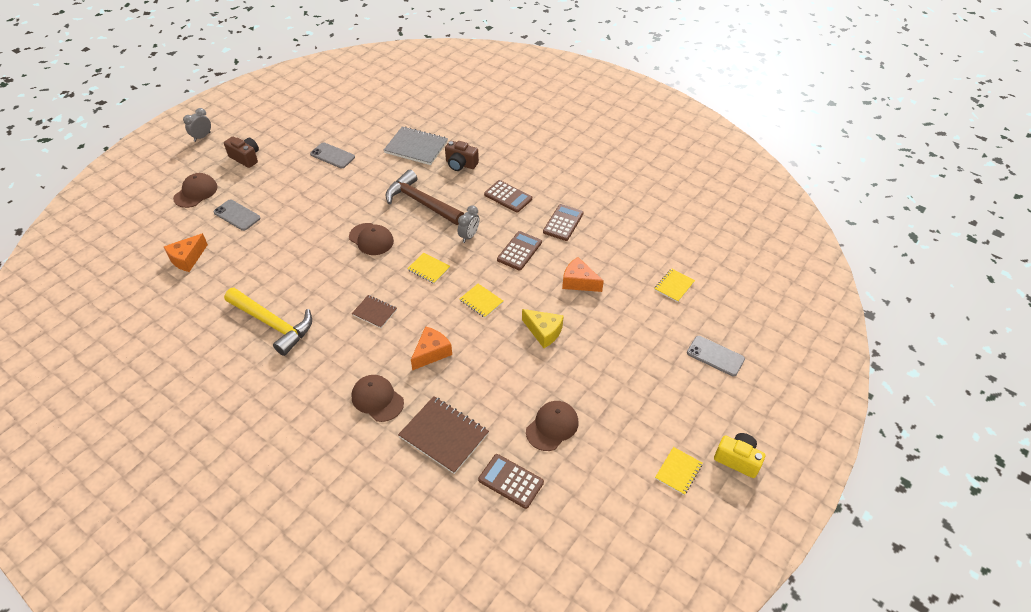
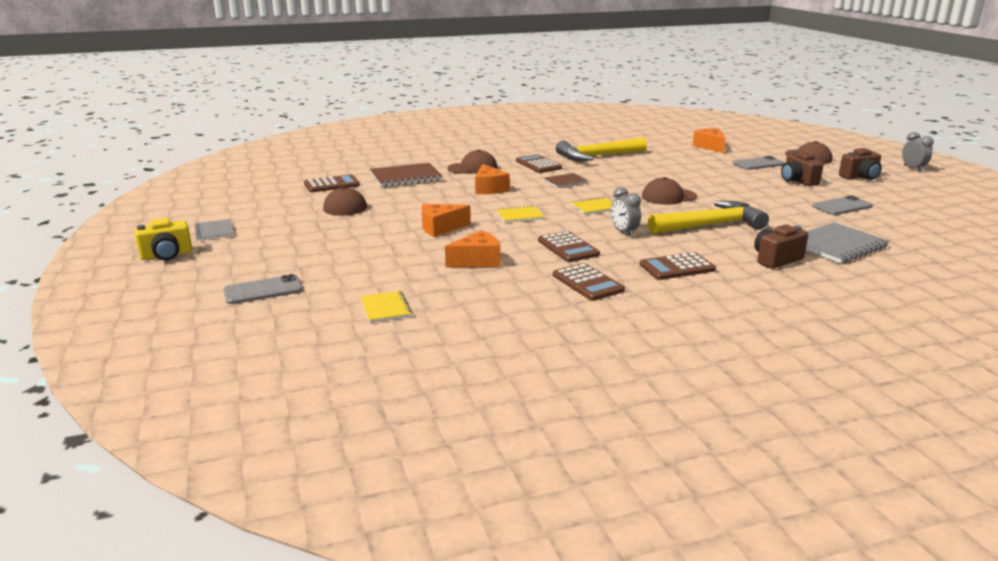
camera: 125 degrees right, 25 degrees down
(278, 185) = (798, 181): none -> brown camera
(331, 355) = (538, 165): none -> brown calculator
(421, 202) = (710, 225): brown hammer -> yellow hammer
(543, 332) = (440, 228): yellow cheese -> orange cheese
(678, 471) = (215, 231): yellow notebook -> grey notebook

